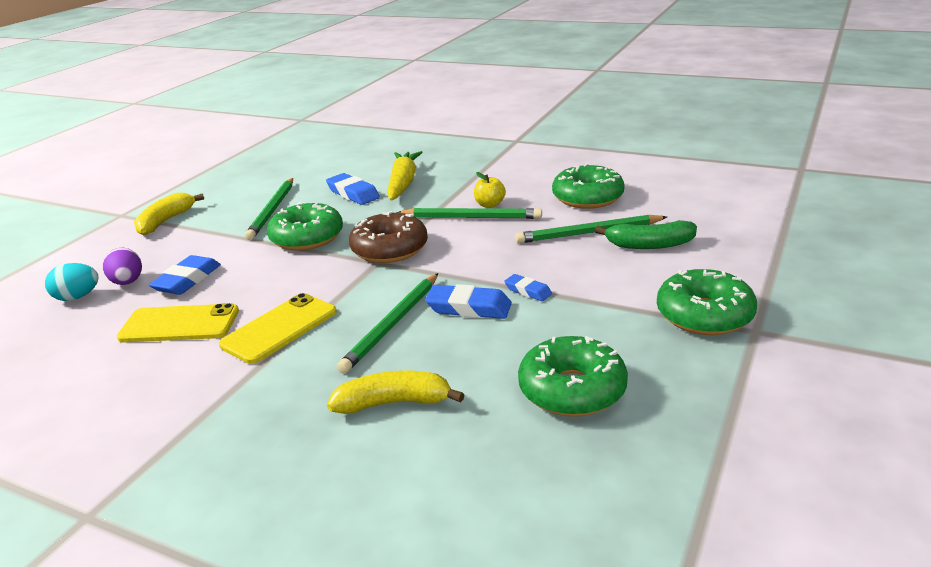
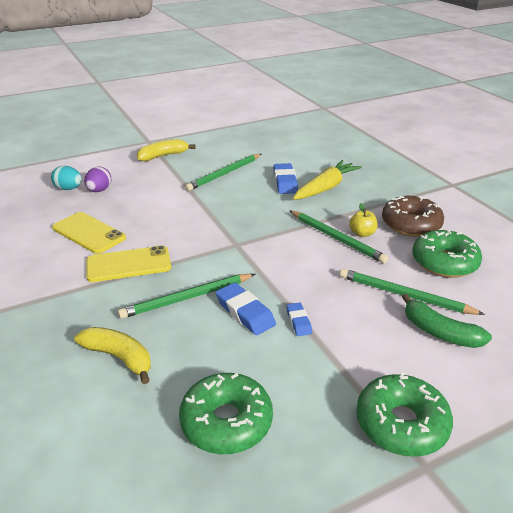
camera: 35 degrees right, 5 degrees up
(187, 280) = (126, 204): blue eraser -> none
(307, 238) = (219, 204): green donut -> none
(389, 249) = (254, 238): brown donut -> brown donut (411, 224)

